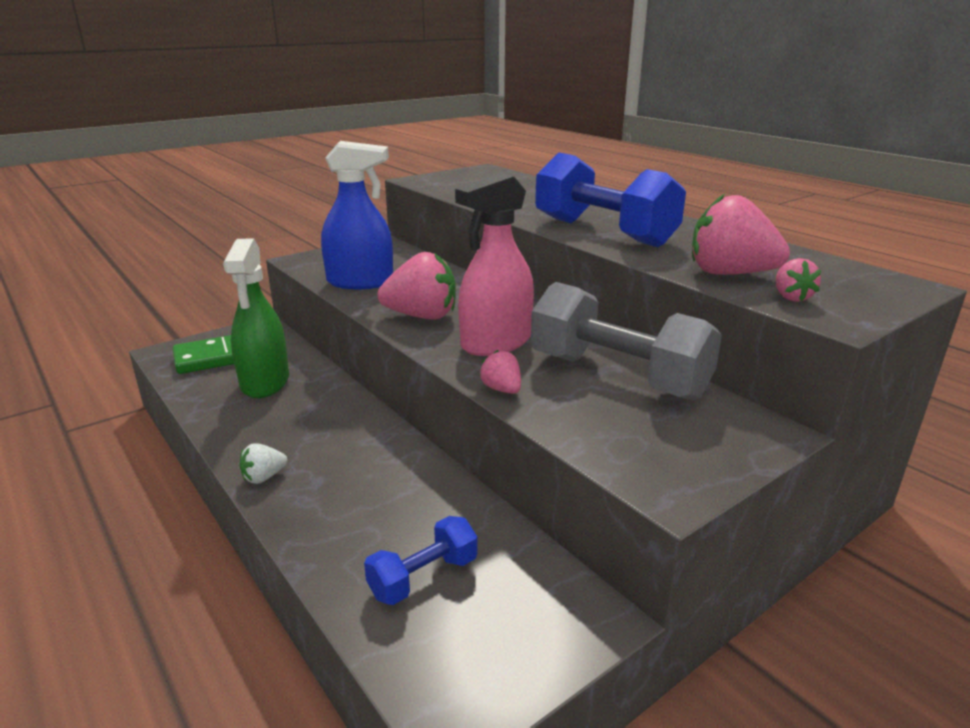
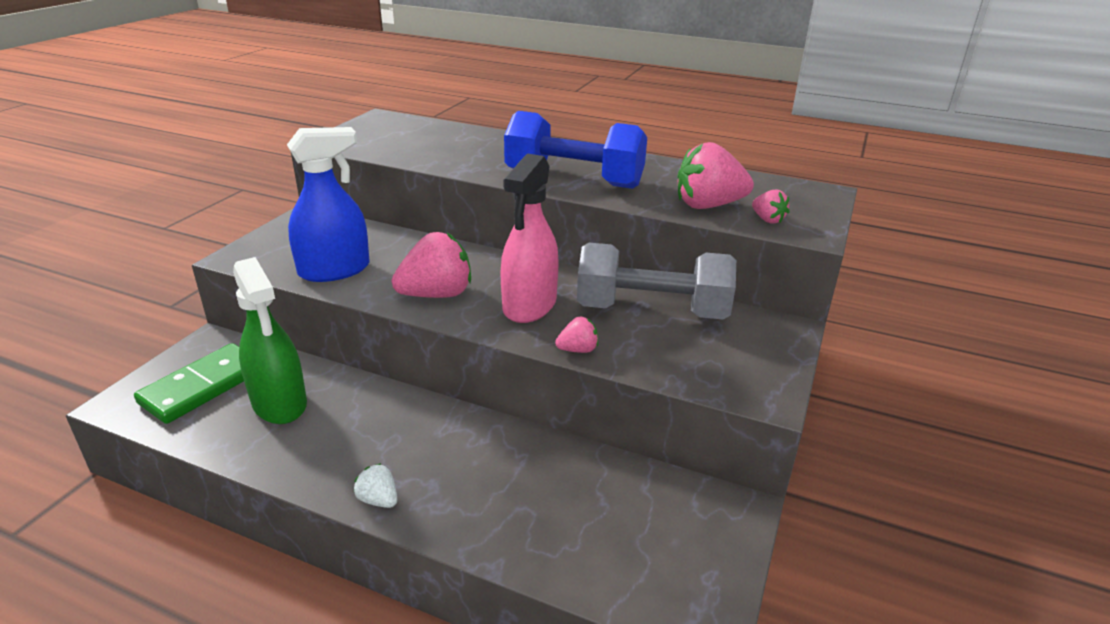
camera: 30 degrees left, 5 degrees up
(264, 477) = (378, 500): white strawberry -> white strawberry turned 105 degrees clockwise
(423, 577) = (599, 531): blue dumbbell -> none
(502, 389) = (578, 350): pink strawberry -> pink strawberry turned 135 degrees clockwise

